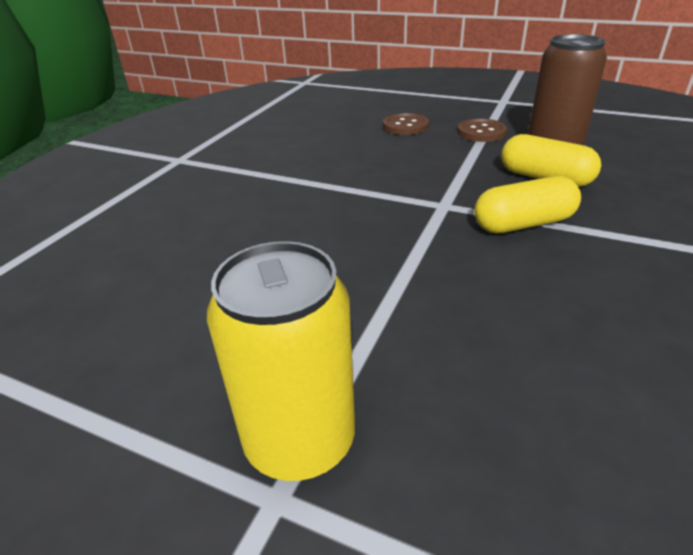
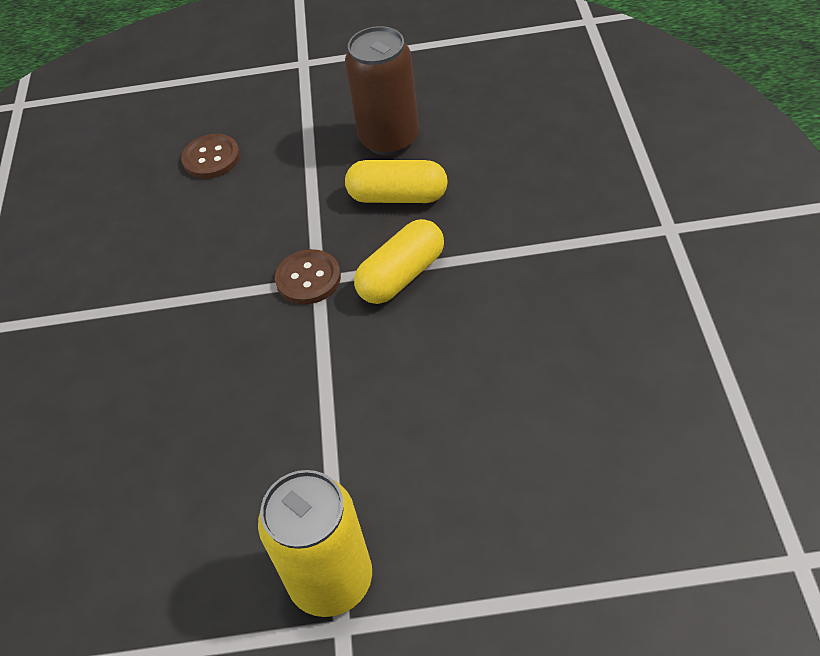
camera: 25 degrees left, 15 degrees up
(481, 132) = (304, 138): brown button -> brown button (308, 279)

